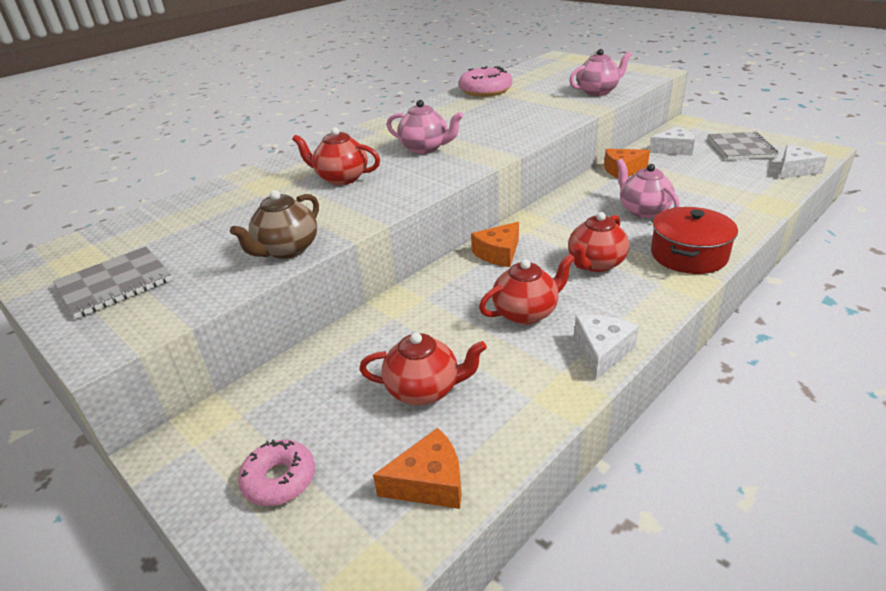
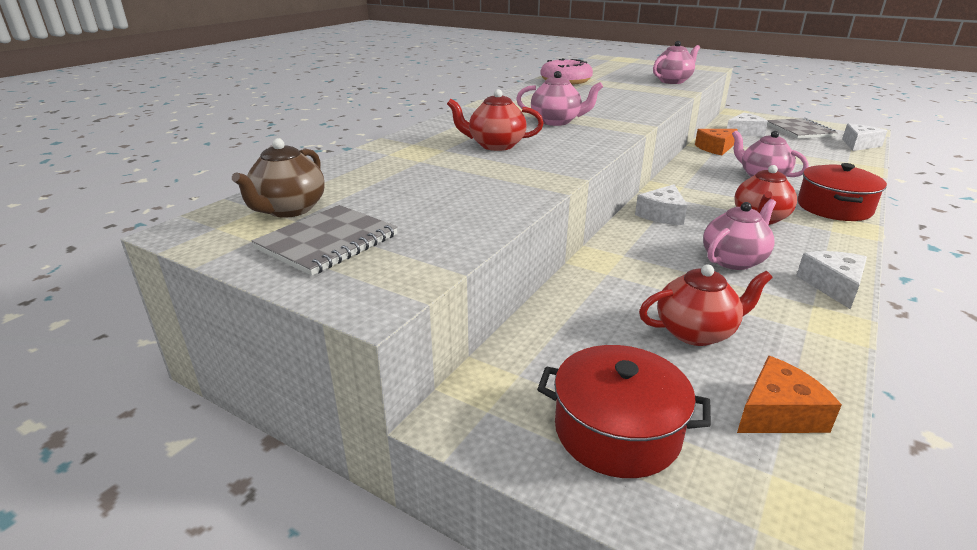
camera: 15 degrees left, 5 degrees down
(279, 479) = (617, 431): pink donut -> red pot
(286, 250) = (502, 203): brown teapot -> brown teapot (289, 210)
(498, 253) = (662, 215): orange cheese -> white cheese
(526, 312) = (734, 260): red teapot -> pink teapot

